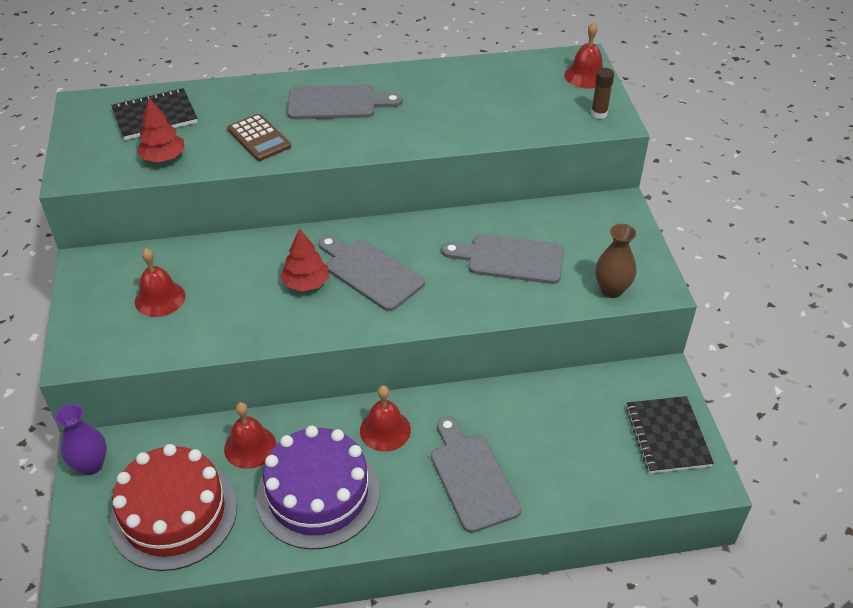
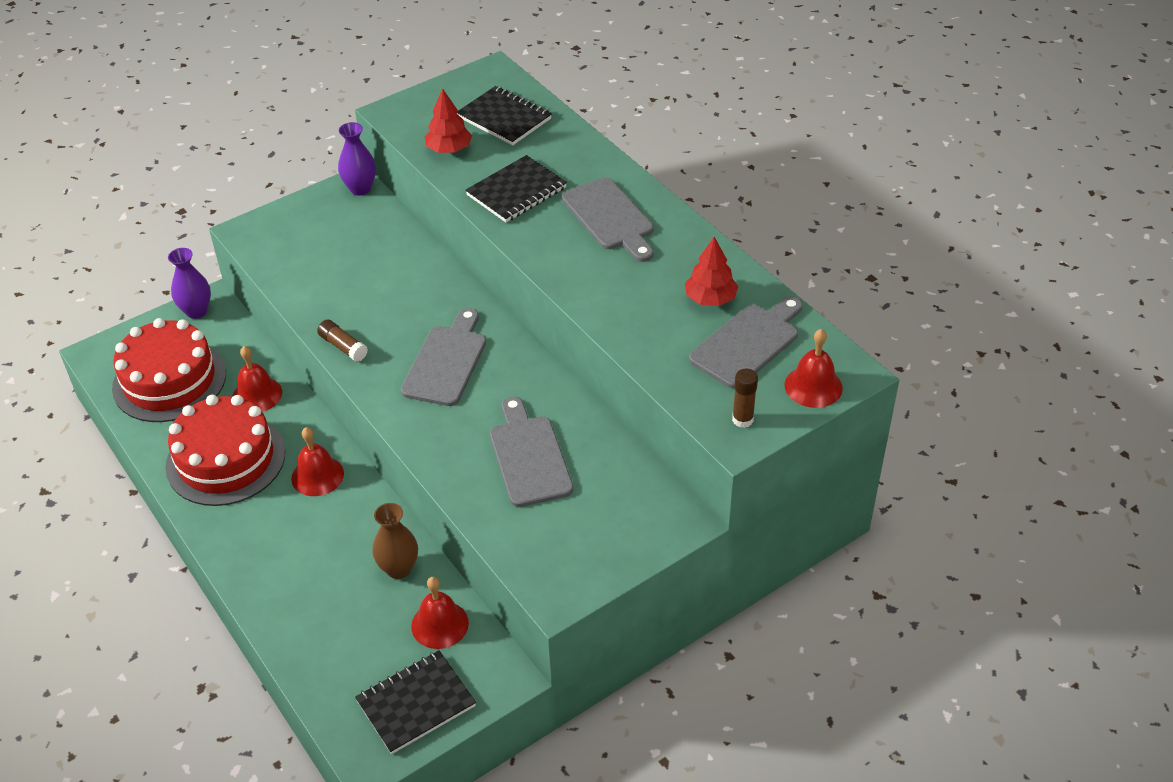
camera: 65 degrees right, 0 degrees up
(95, 261) = (360, 189): none -> purple vase
(160, 298) = (337, 245): red bell -> red bell (440, 624)
(259, 138) = (516, 192): brown calculator -> black notebook
(300, 331) = (343, 347): none -> brown glue stick
(306, 283) = (407, 325): red tree -> red tree (710, 299)
(318, 494) = (225, 459): purple cake -> red cake
(472, 478) = (289, 559): grey cutting board -> grey cutting board (748, 343)
(611, 290) = (529, 555): brown vase -> brown vase (398, 568)

